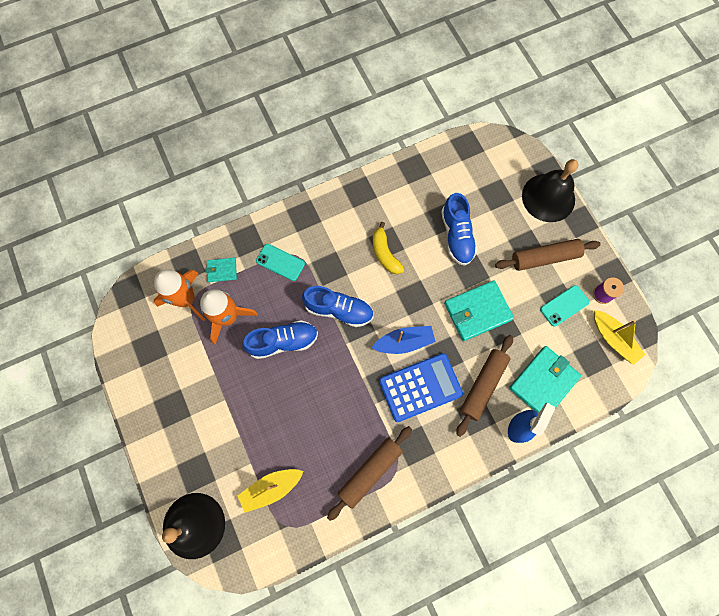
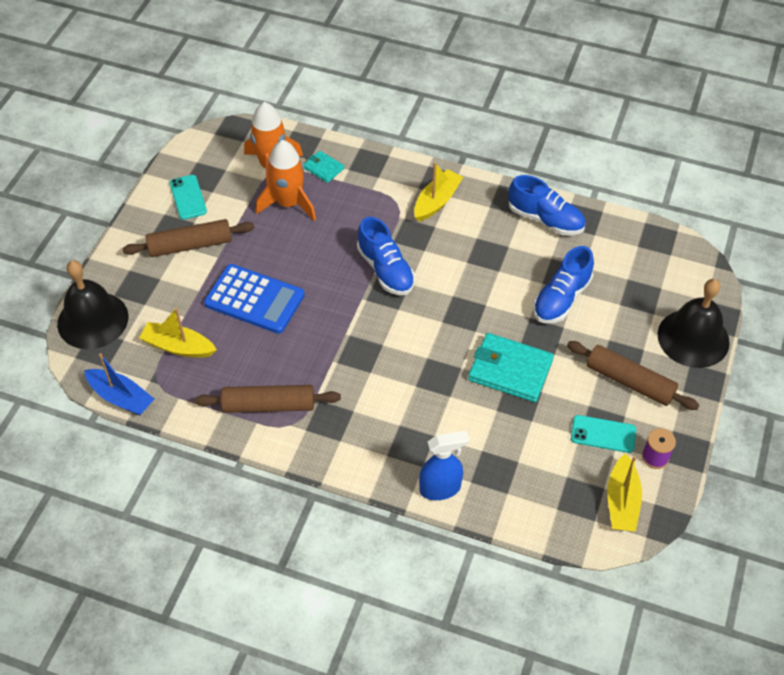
camera: 45 degrees right, 20 degrees down
(280, 262) = (378, 198): turquoise phone -> turquoise phone (188, 197)
(283, 342) = (312, 255): blue shoe -> blue shoe (545, 219)
(318, 232) = (437, 201): none -> yellow boat
(385, 253) = (477, 261): yellow banana -> none
(404, 342) = (413, 338): blue boat -> blue boat (121, 397)
(420, 387) = (387, 382): blue calculator -> blue calculator (254, 299)
(483, 385) = (445, 429): brown rolling pin -> brown rolling pin (190, 245)
(543, 382) = (507, 475): turquoise wallet -> none

